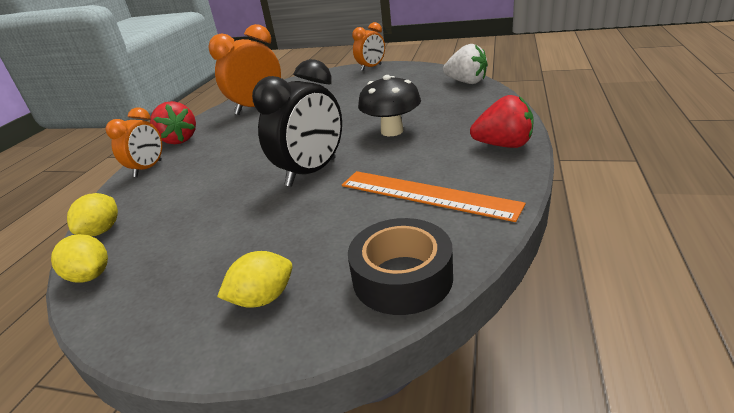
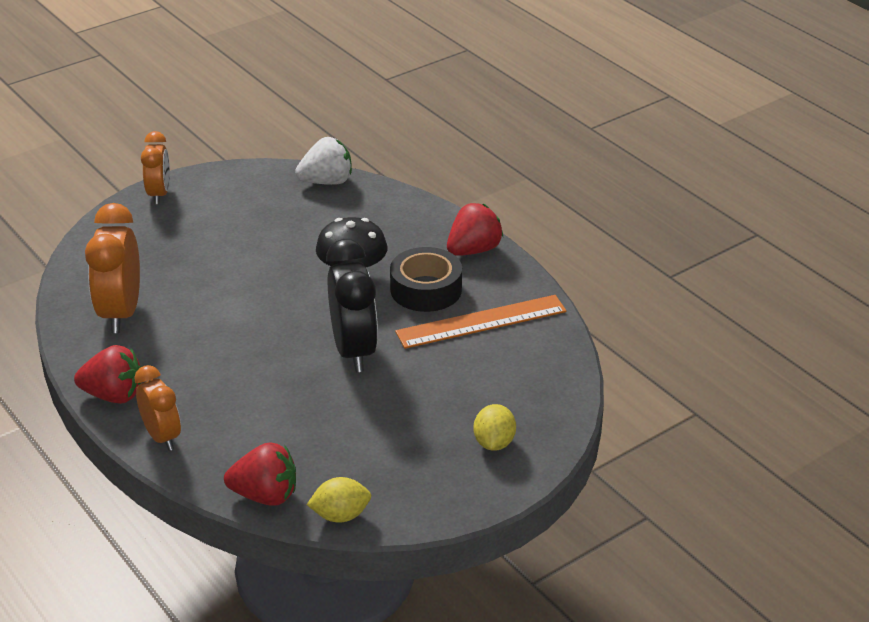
camera: 55 degrees left, 5 degrees up
(102, 231) = (265, 495): yellow lemon -> red strawberry
(402, 277) = (552, 382): black tape -> black tape (426, 289)

